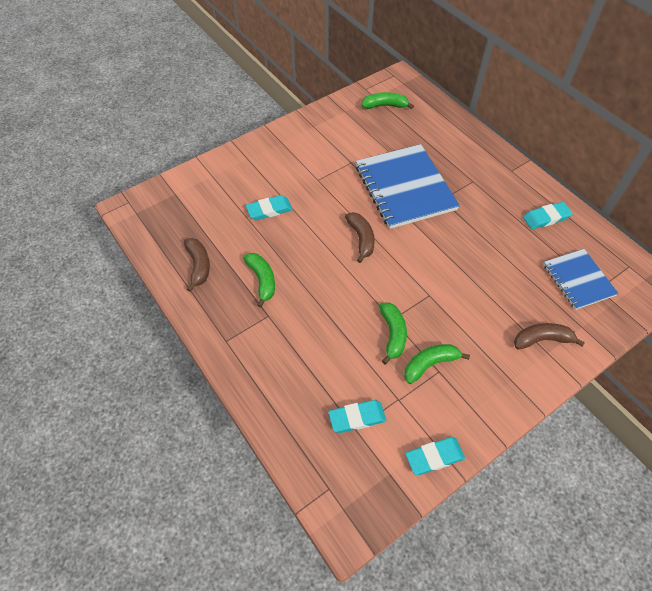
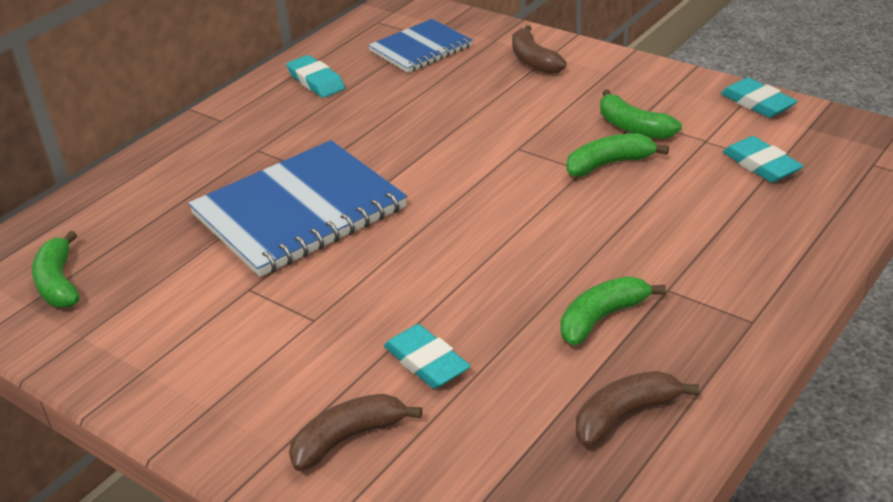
camera: 105 degrees left, 20 degrees down
(361, 239) = (443, 231): brown banana -> brown banana (348, 438)

